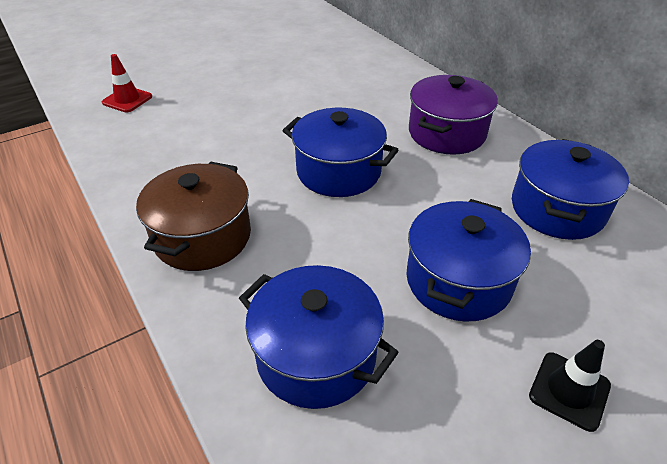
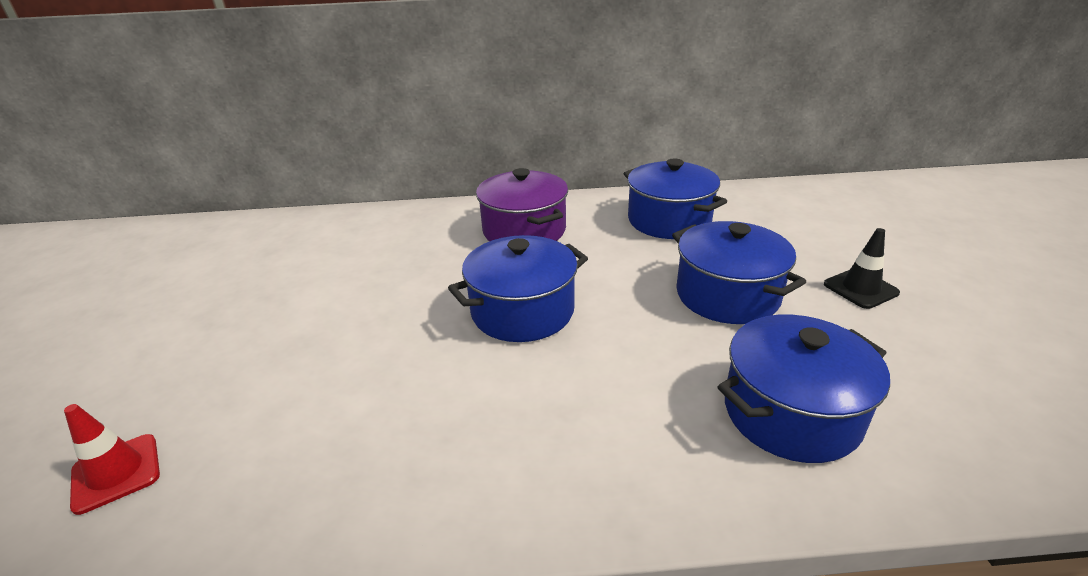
camera: 60 degrees left, 10 degrees down
(202, 237) = (554, 458): brown pot -> none

